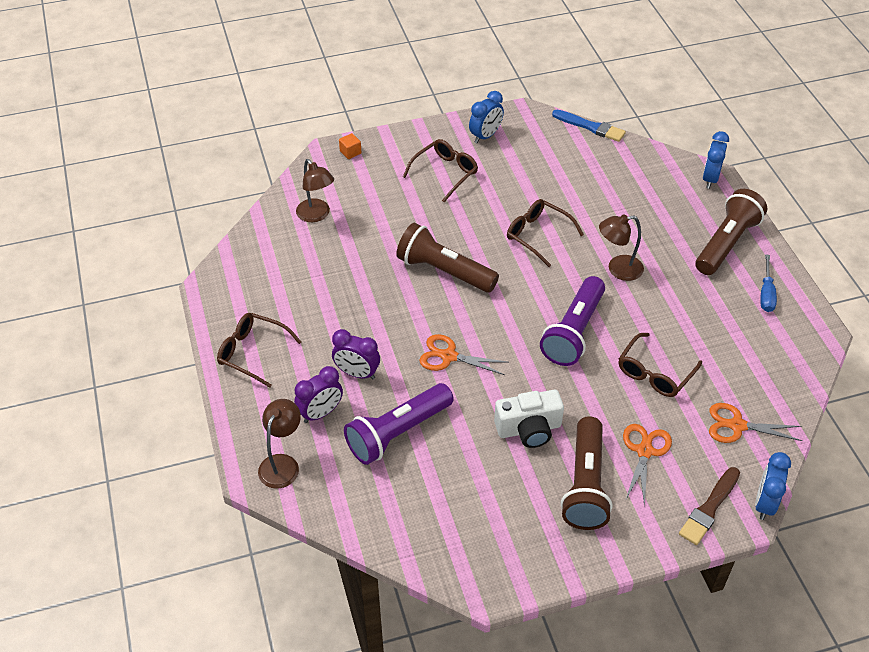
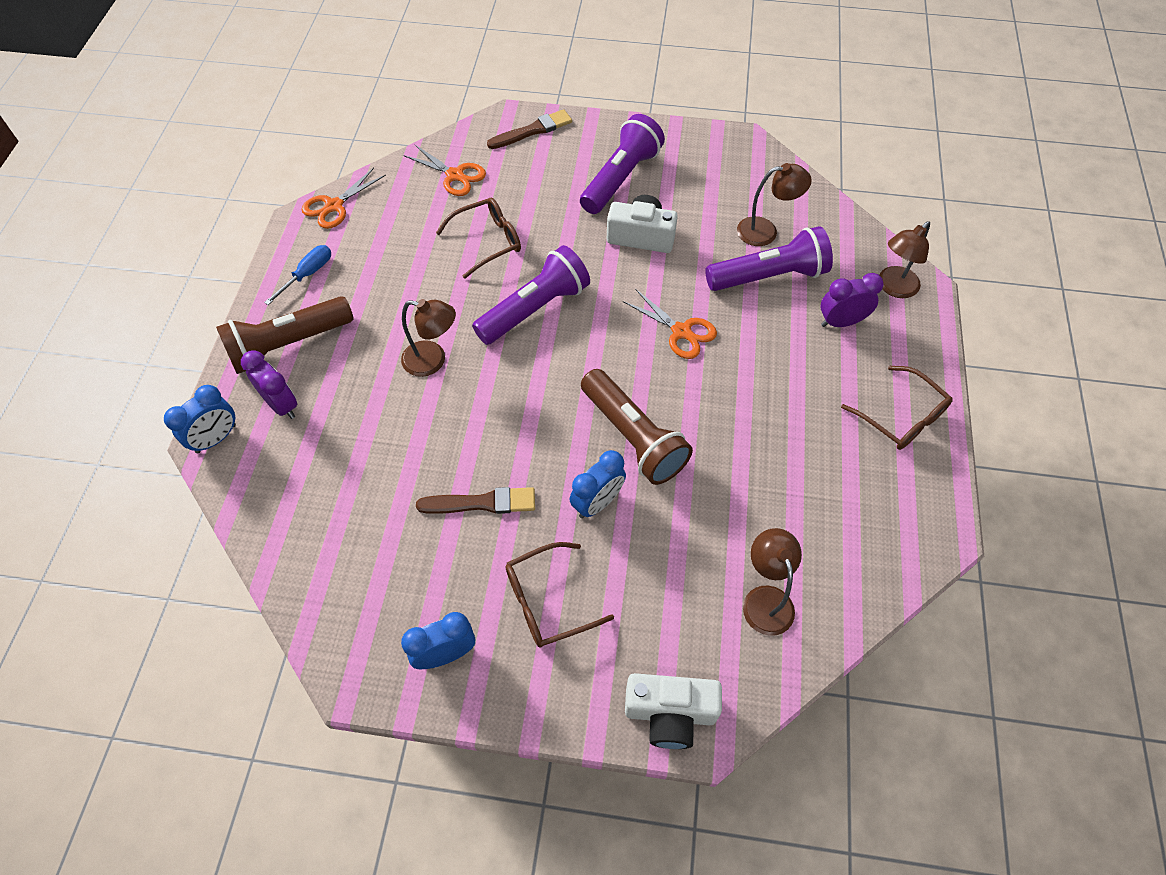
camera: 155 degrees left, 10 degrees up
(350, 152) = (670, 713): orange cube -> white camera
(357, 373) = (788, 349): purple clock -> purple clock (282, 404)
(419, 479) = (765, 231): none -> brown lamp
(518, 203) = (481, 503): none -> brown brush
(538, 235) = (490, 442): brown glasses -> none
(585, 485) = (621, 178): brown flashlight -> purple flashlight
(590, 127) = (283, 601): blue brush -> none
(644, 451) = (551, 184): orange scissors -> orange scissors (334, 206)
(764, 503) = (487, 119): blue clock -> blue clock (597, 503)

